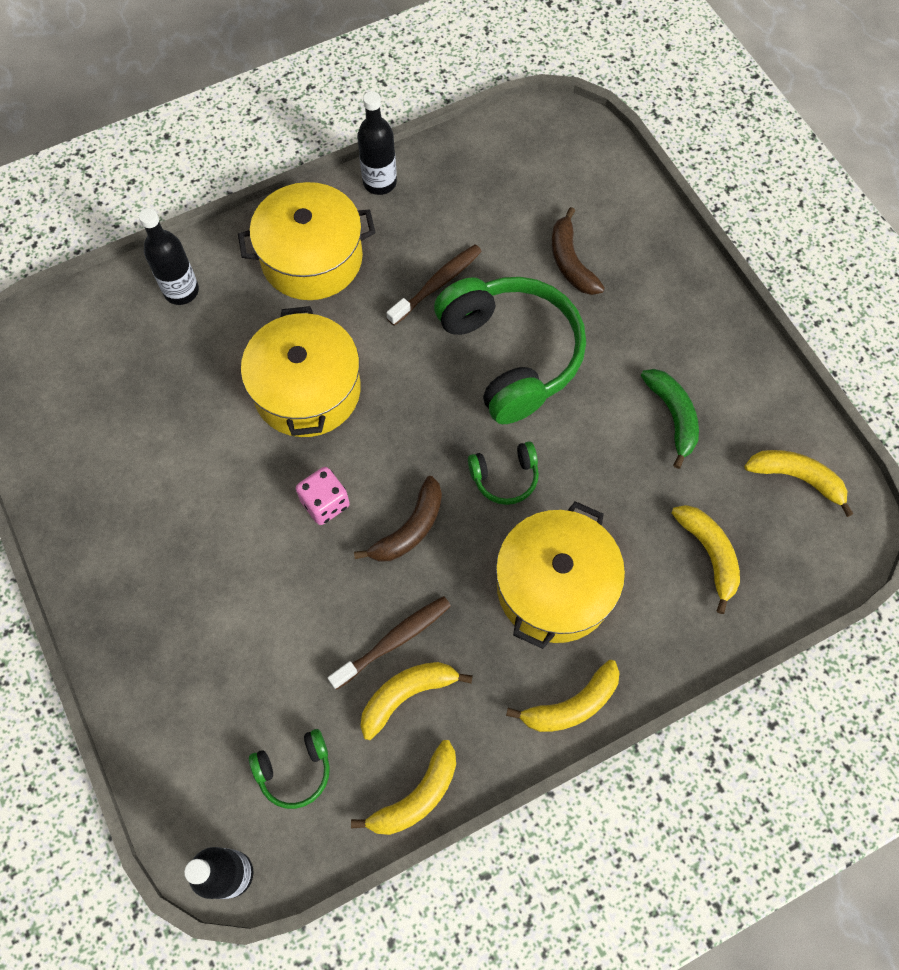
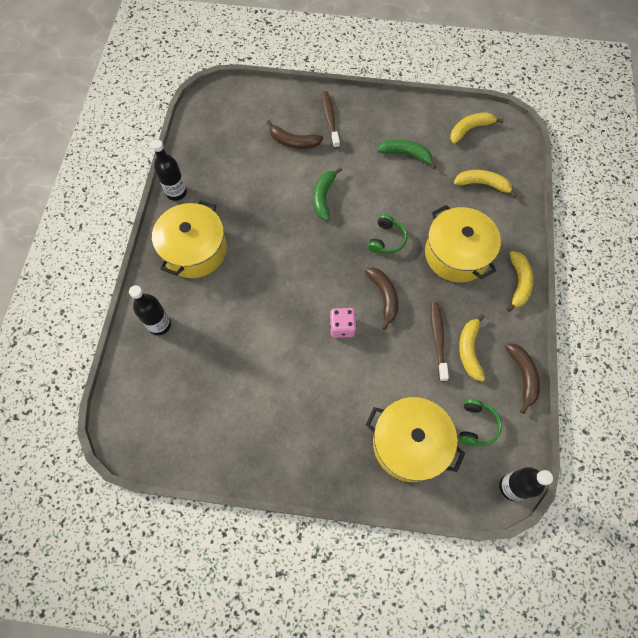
camera: 55 degrees left, 0 degrees up
(307, 390) = (271, 298): yellow pot -> yellow pot (409, 444)
(416, 796) = (522, 376): yellow banana -> brown banana
(437, 284) = (258, 203): brown toothbrush -> brown toothbrush (330, 119)
(511, 355) = (323, 197): green headphones -> green banana

